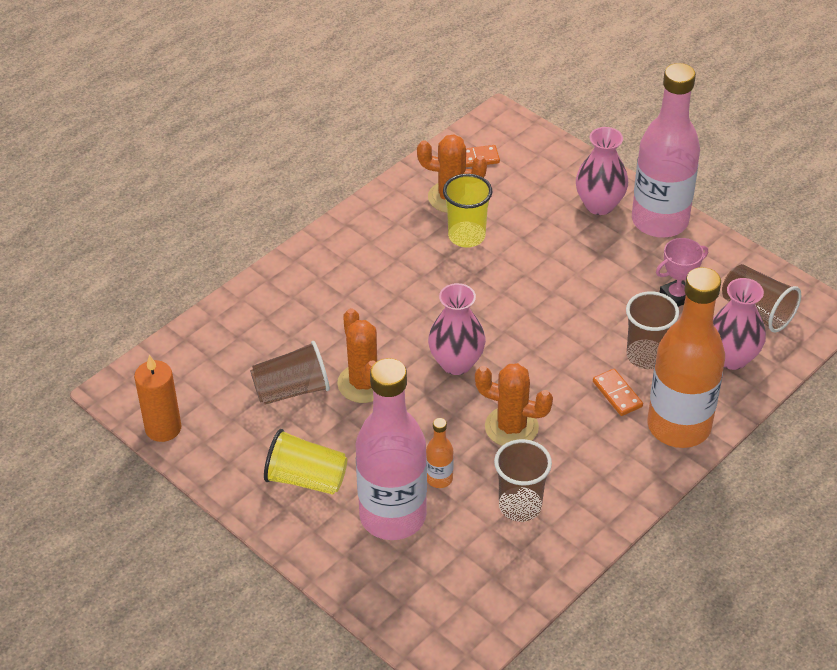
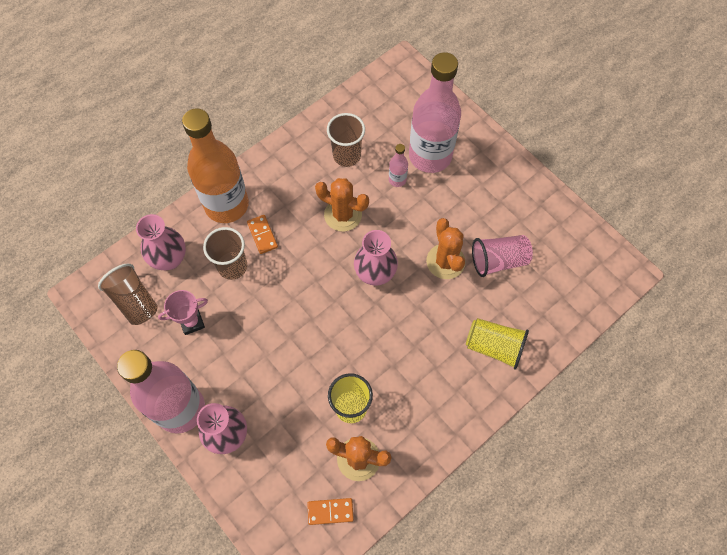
camera: 175 degrees left, 20 degrees up
(163, 428) = (589, 236): orange candle -> none
(292, 390) = (498, 260): brown cup -> pink cup
(306, 479) = (487, 187): yellow cup -> yellow cup (494, 347)
(439, 479) = (397, 180): orange bottle -> pink bottle

